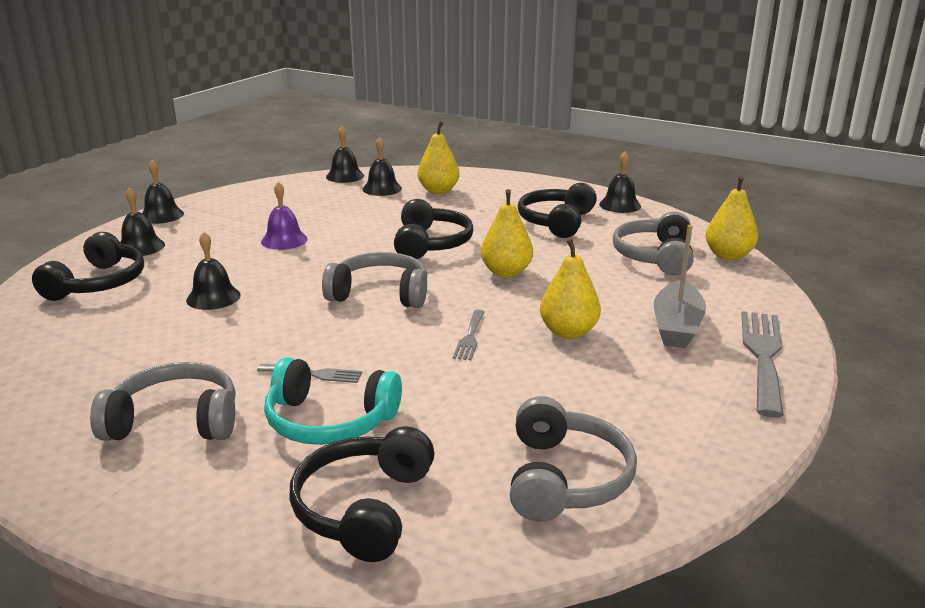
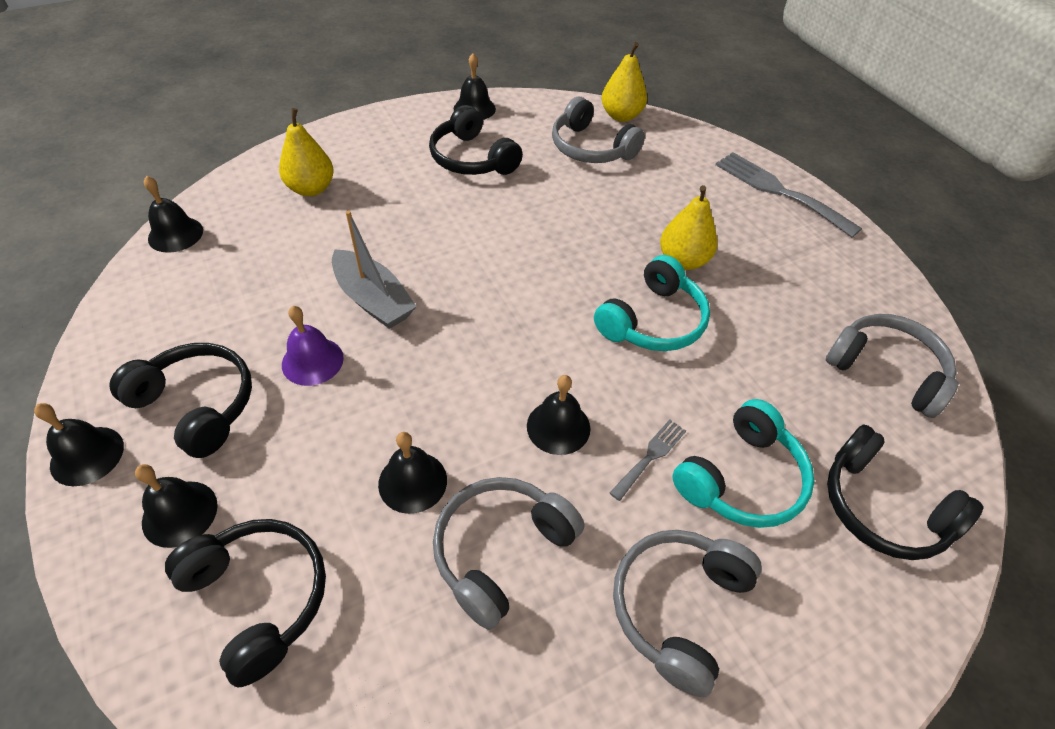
camera: 60 degrees left, 25 degrees up
(380, 294) = (521, 340): grey headphones -> grey headphones (501, 551)
(382, 189) = (253, 223): black bell -> black bell (558, 427)
(430, 244) = (439, 255): black headphones -> black headphones (197, 405)
(470, 337) = (652, 321): grey fork -> turquoise headphones
(506, 272) = (547, 239): yellow pear -> none
(677, 326) = (712, 203): grey boat -> grey boat (373, 300)

